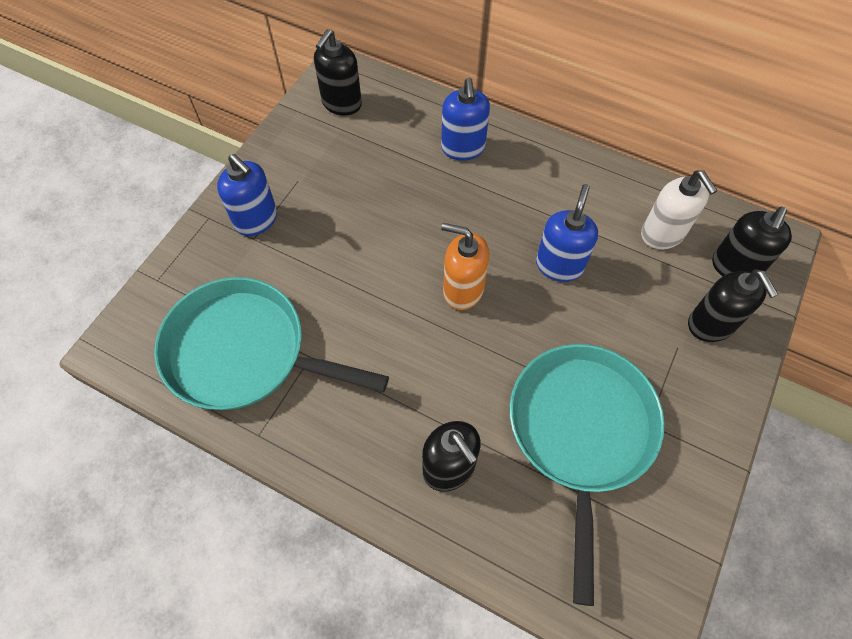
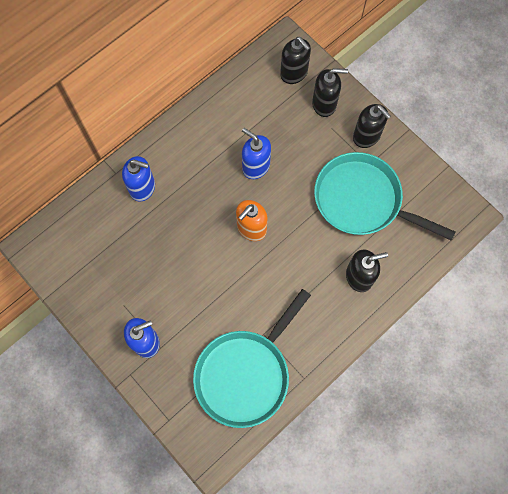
camera: 70 degrees left, 10 degrees up
(341, 103) = (65, 254): black soap dispenser -> black soap dispenser (366, 136)
(662, 234) = (257, 100): white soap dispenser -> none

